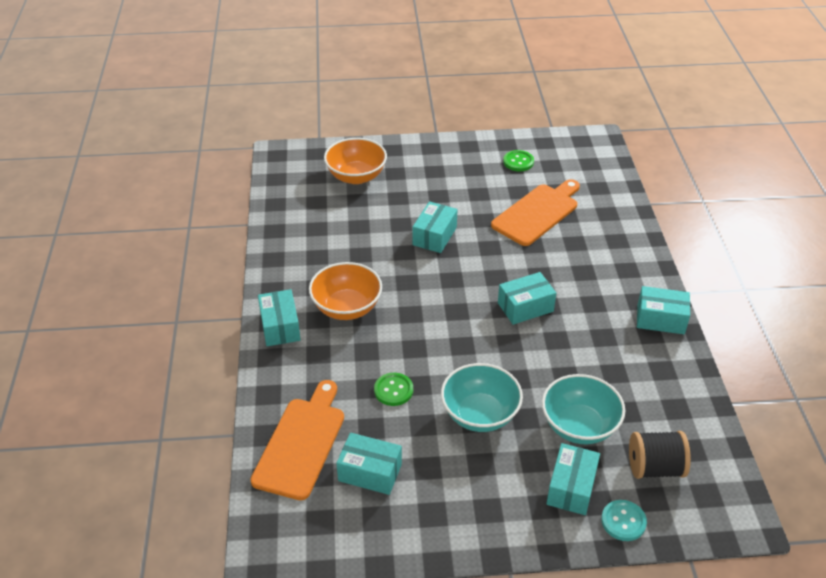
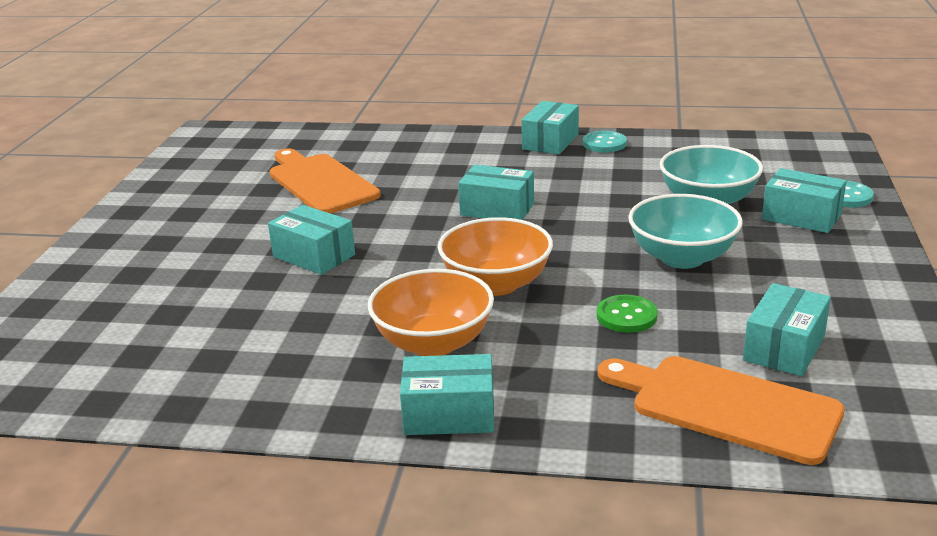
camera: 75 degrees left, 15 degrees down
(356, 176) = (106, 310): orange bowl -> orange bowl (496, 284)
(518, 162) = (202, 182): green button -> none
(525, 307) = (497, 209): turquoise box -> turquoise box turned 60 degrees counterclockwise
(655, 468) = (770, 172): black spool -> none
(671, 353) = (604, 143): none -> turquoise button

